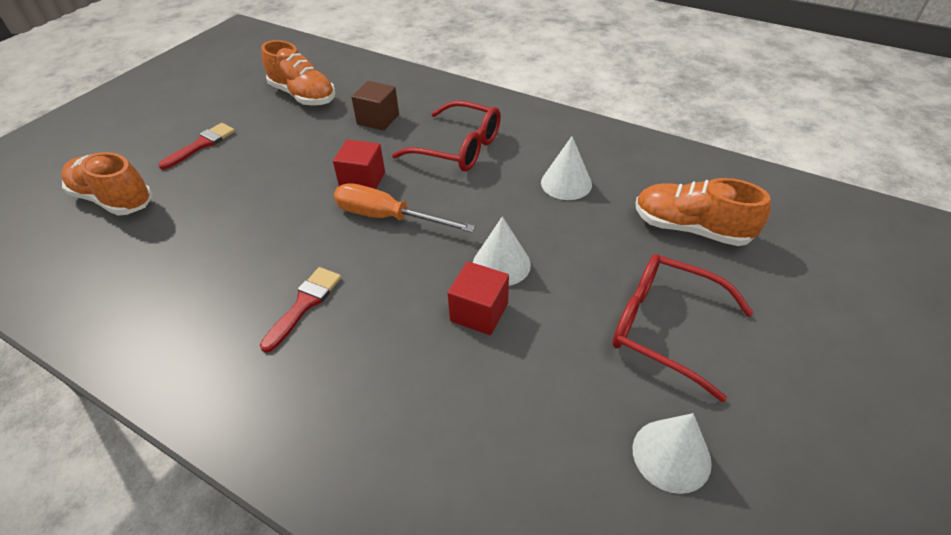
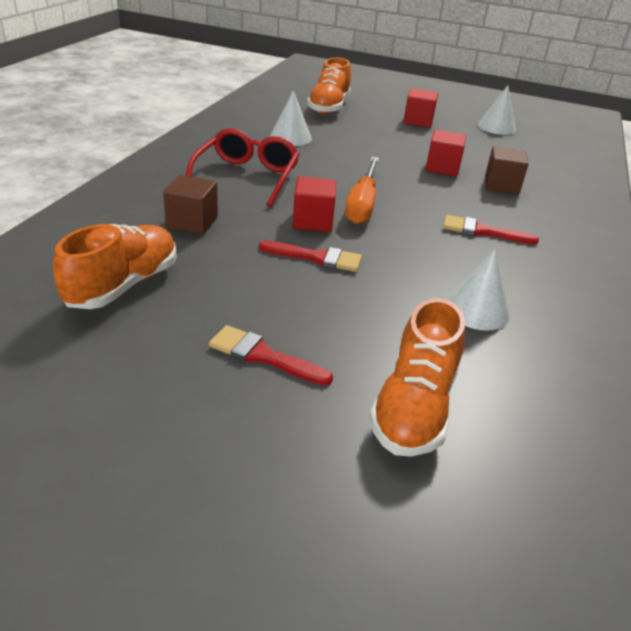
camera: 105 degrees left, 10 degrees down
(301, 177) = (317, 258): none -> red brush
(418, 368) = (501, 185): none -> brown cube
(501, 264) = (393, 160): white cone -> white cone (477, 310)
(664, 327) = (418, 121): red glasses -> red cube

